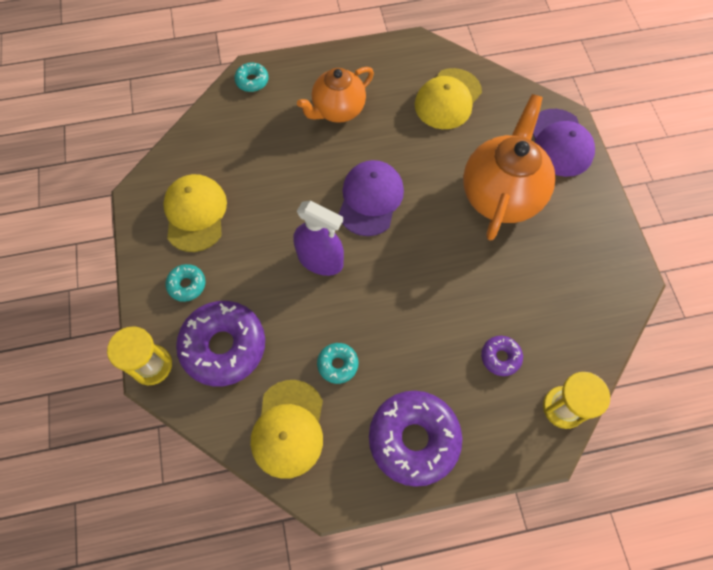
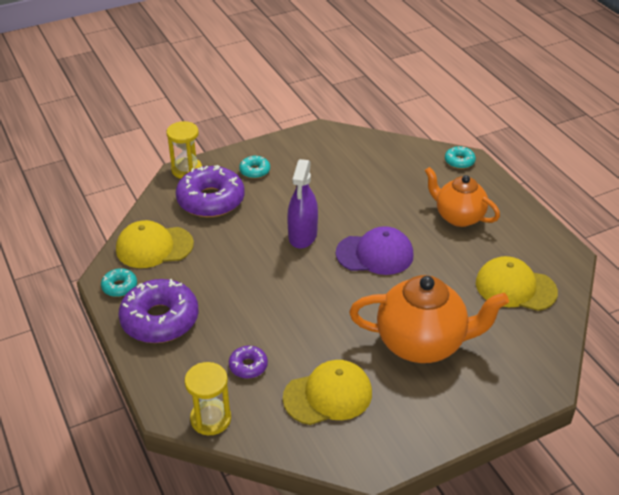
camera: 75 degrees right, 25 degrees down
(195, 214) = (317, 161): yellow cap -> yellow cap (328, 395)
(338, 364) = (213, 263): turquoise donut -> turquoise donut (119, 287)
(560, 143) = (511, 383): purple cap -> none

